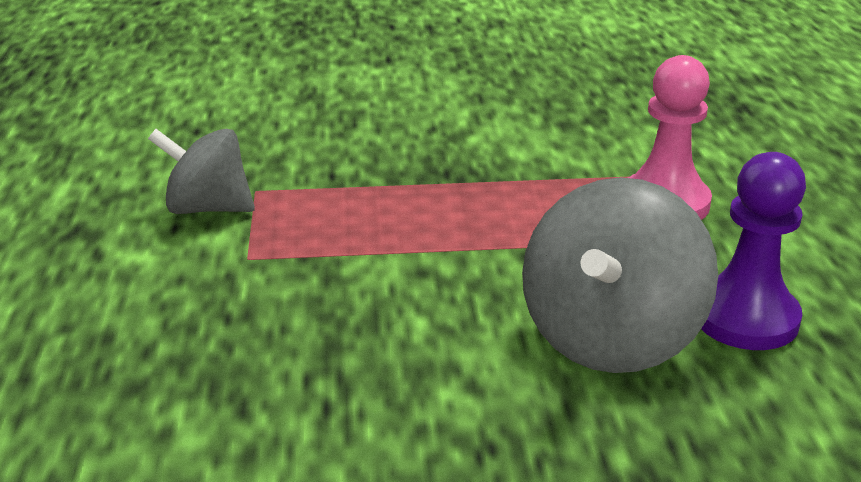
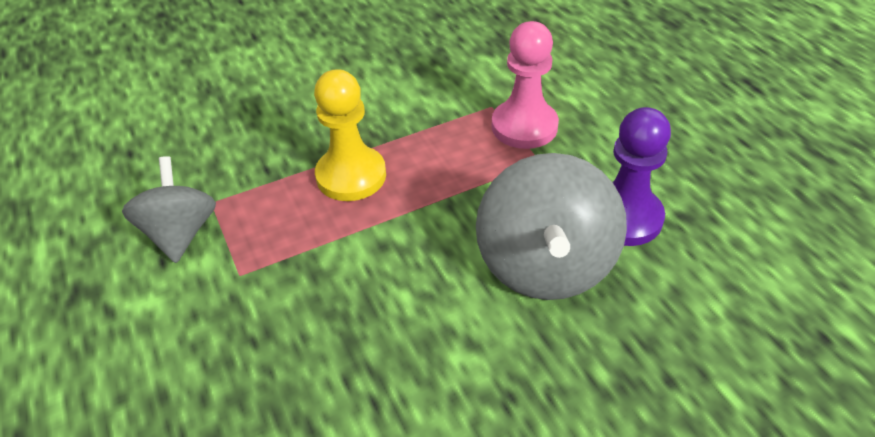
camera: 20 degrees left, 15 degrees up
(207, 208) = (180, 233): grey spinning top -> grey spinning top turned 90 degrees clockwise
(423, 202) = (351, 176): none -> yellow pawn

